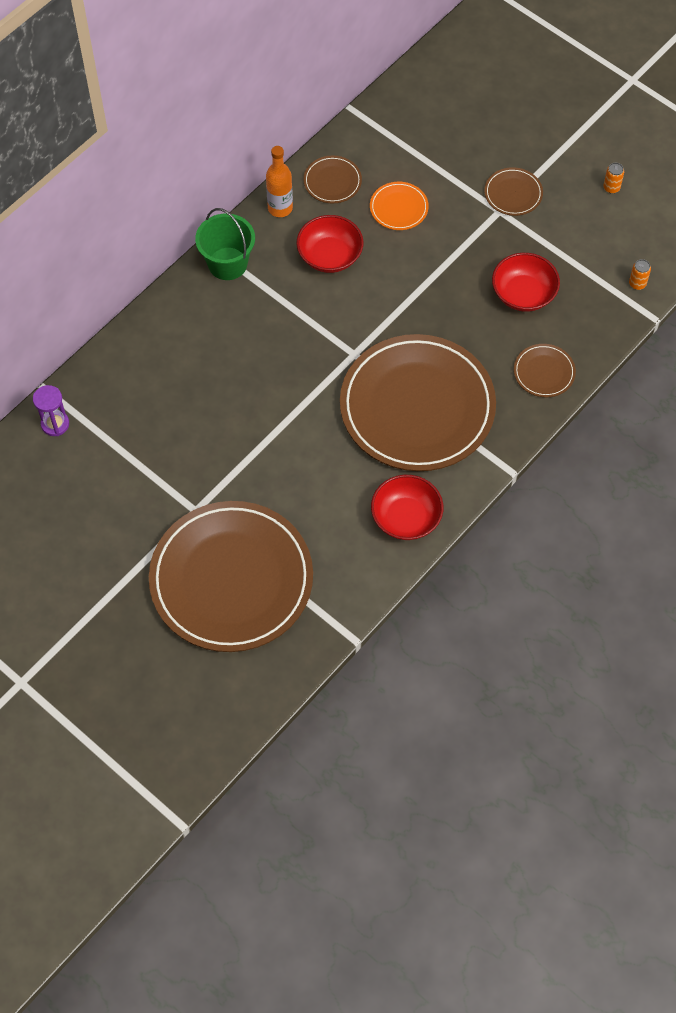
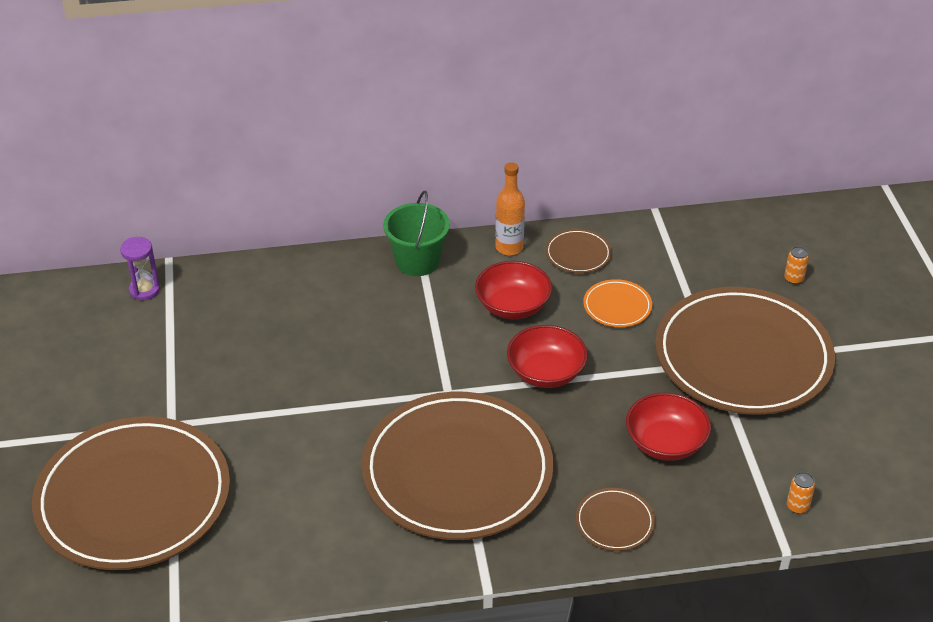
camera: 40 degrees right, 20 degrees down
(406, 517) = (341, 556): red bowl -> red bowl (546, 372)
(513, 193) = (743, 357): brown plate -> brown plate, size x2.49
(611, 187) = (853, 408): orange can -> orange can (793, 279)

